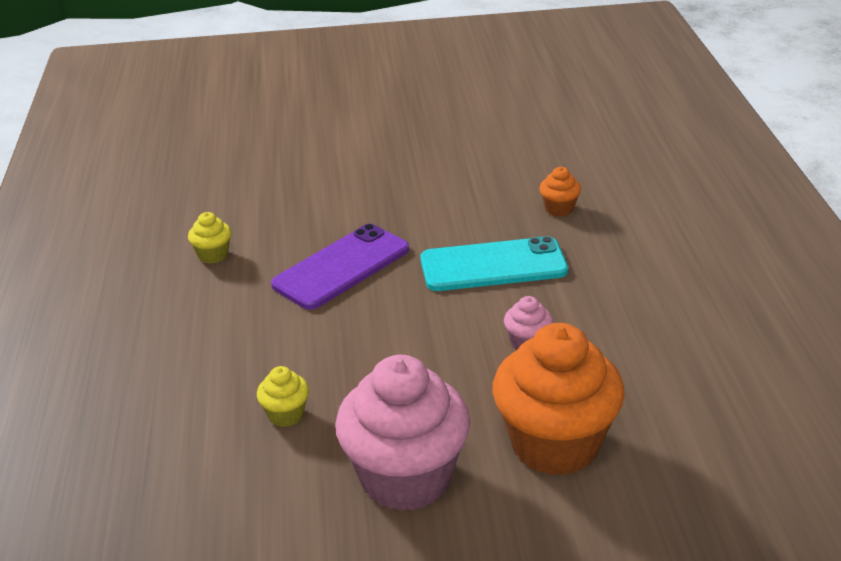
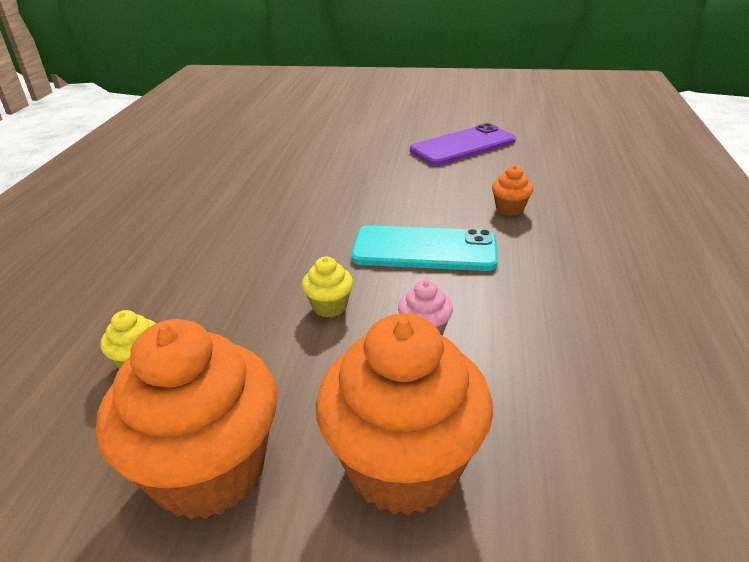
camera: 15 degrees right, 0 degrees up
(213, 255) = (186, 205): yellow cupcake -> yellow cupcake (329, 306)
(341, 267) = (285, 230): purple phone -> purple phone (463, 146)
(406, 478) = (209, 470): pink cupcake -> orange cupcake

